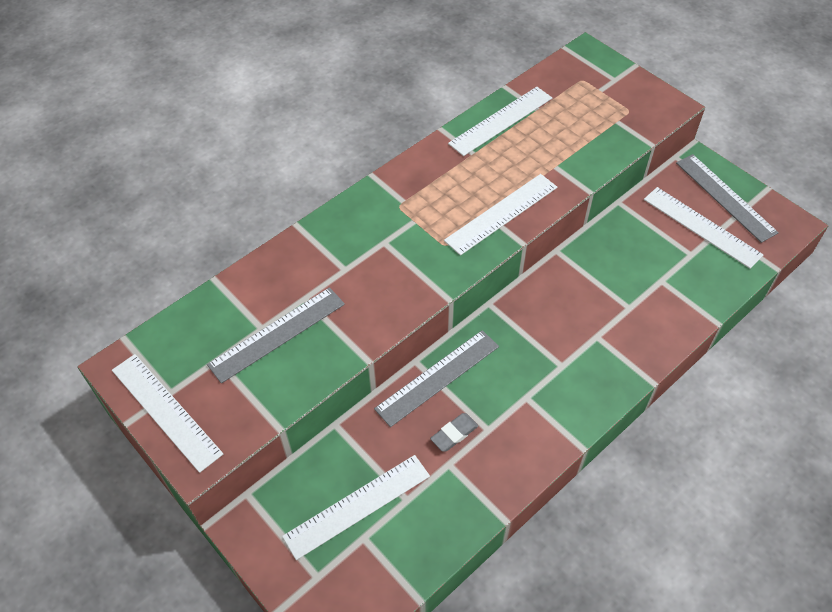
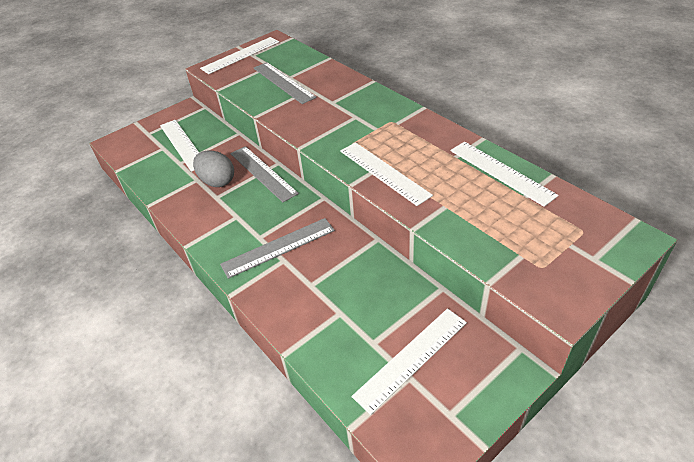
camera: 95 degrees right, 10 degrees down
(454, 434) = (217, 181): grey eraser -> grey egg
(725, 197) = (460, 390): grey ruler -> grey ruler (278, 247)

